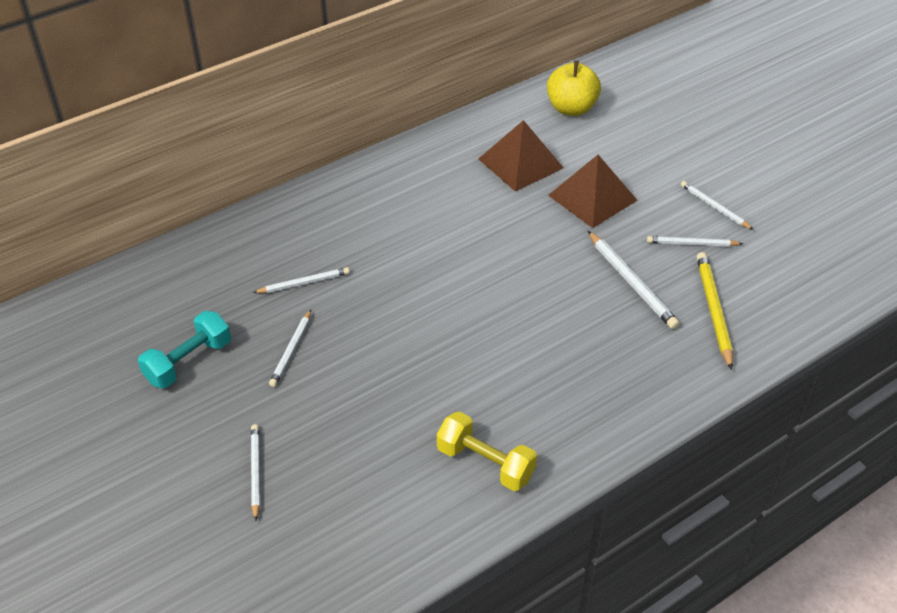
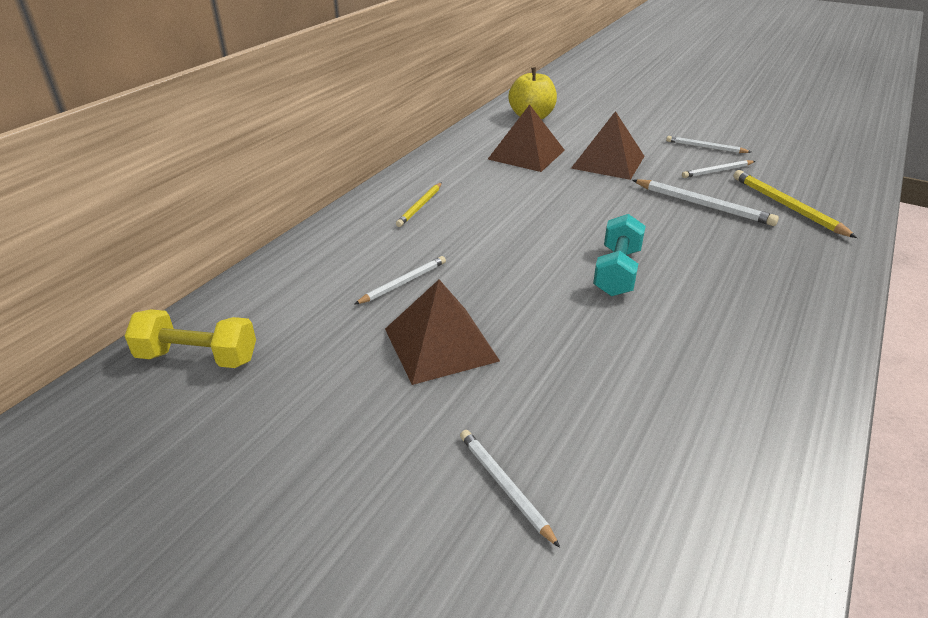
camera: 25 degrees left, 10 degrees down
(188, 362) = (323, 393): turquoise dumbbell -> turquoise dumbbell (617, 272)
(291, 350) = (440, 344): white pencil -> brown pyramid
(373, 202) = (420, 206): none -> yellow pencil
(485, 463) = (746, 381): yellow dumbbell -> yellow dumbbell (198, 357)

